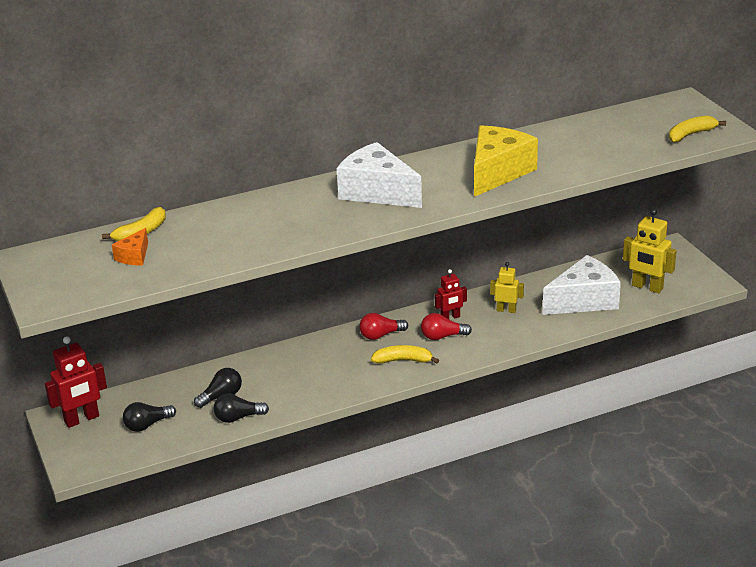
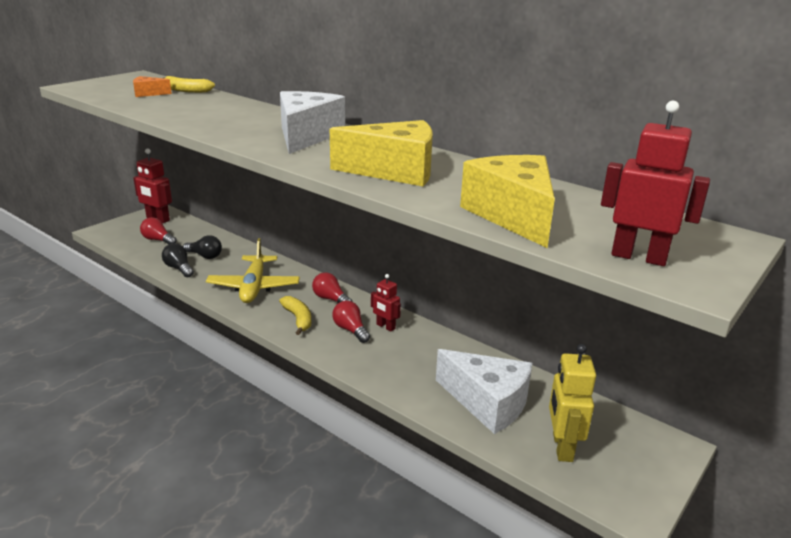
camera: 60 degrees right, 5 degrees down
(147, 425) = (158, 240): black light bulb -> red light bulb
(320, 375) = (254, 287): none -> yellow plane
(506, 310) = (424, 355): yellow robot -> none
(609, 152) = (513, 215): none -> yellow cheese
(691, 134) = (638, 257): yellow banana -> red robot

